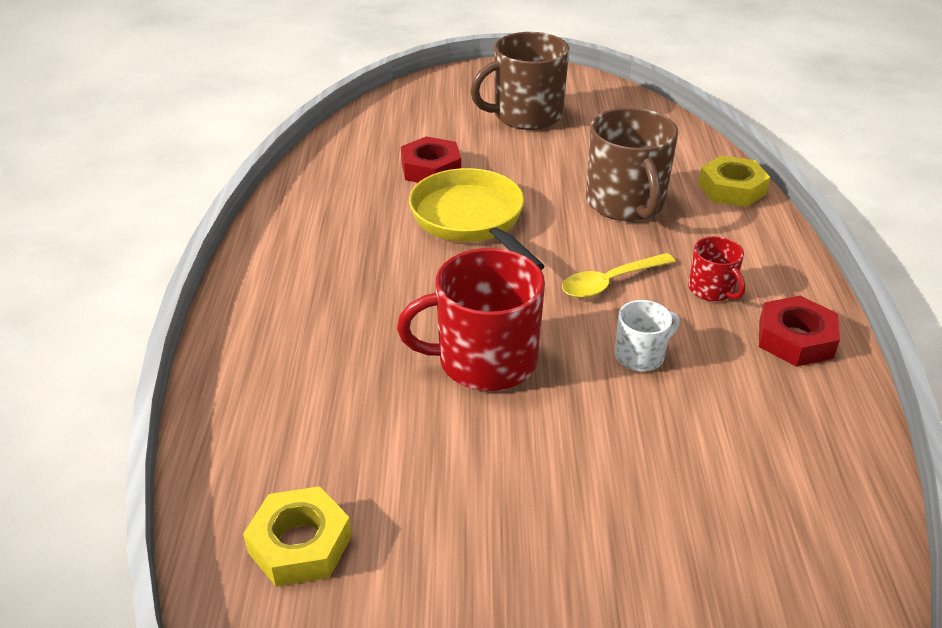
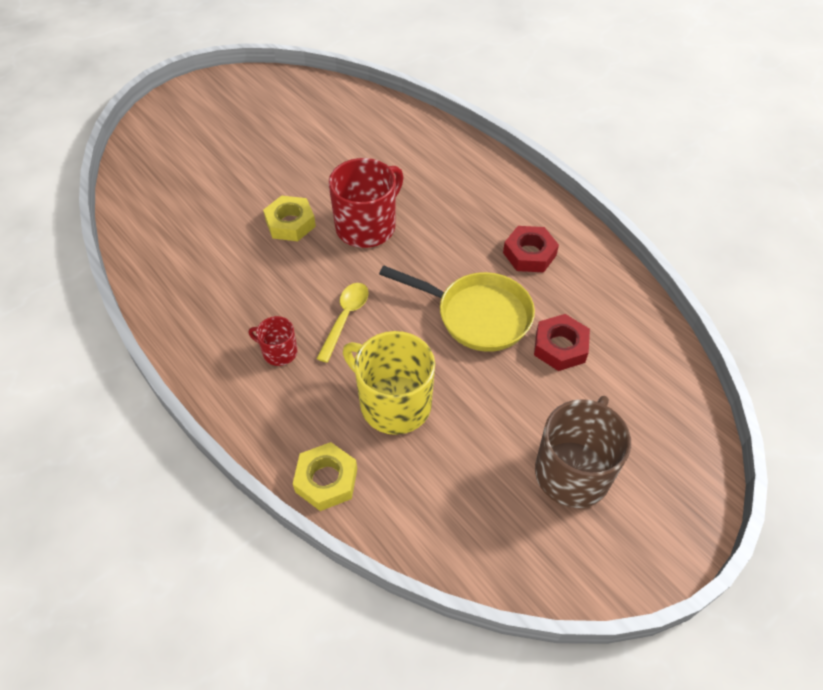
camera: 140 degrees right, 15 degrees up
(300, 544) = (359, 120): yellow nut -> yellow nut (290, 223)
(626, 203) = (393, 403): brown mug -> yellow mug
(640, 355) = (290, 276): white mug -> none
(795, 339) = (207, 341): red nut -> red nut (529, 254)

